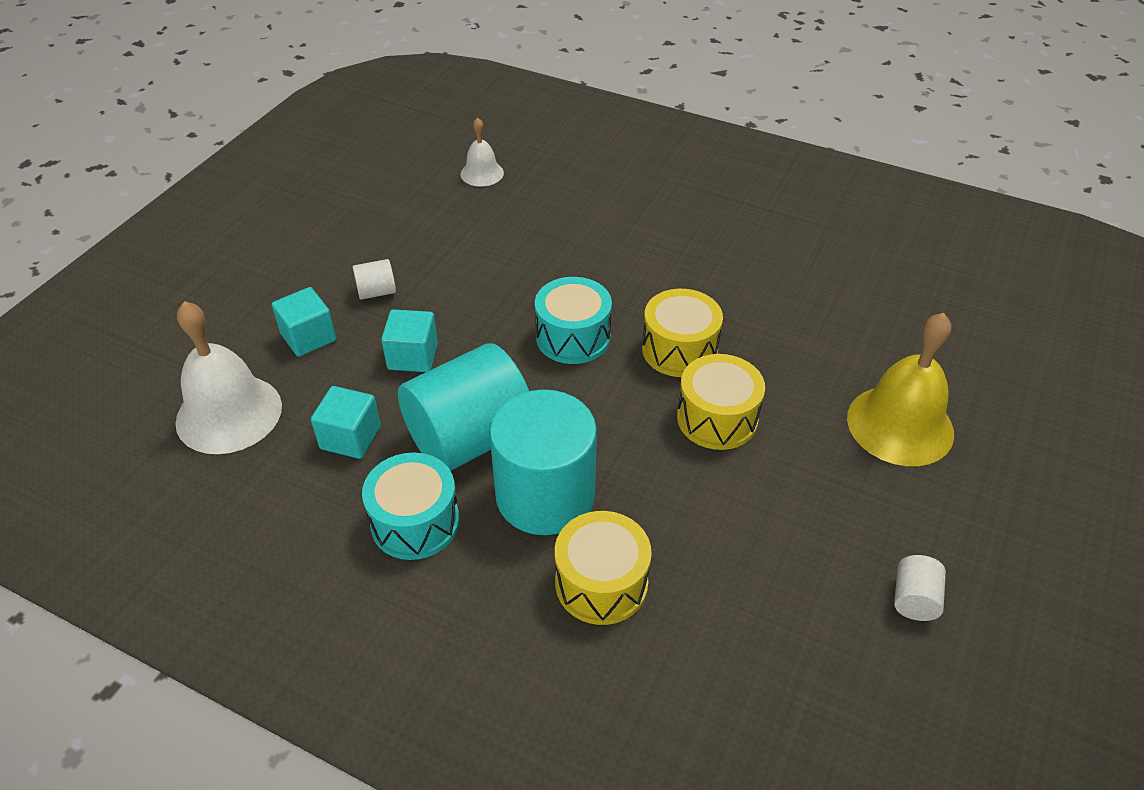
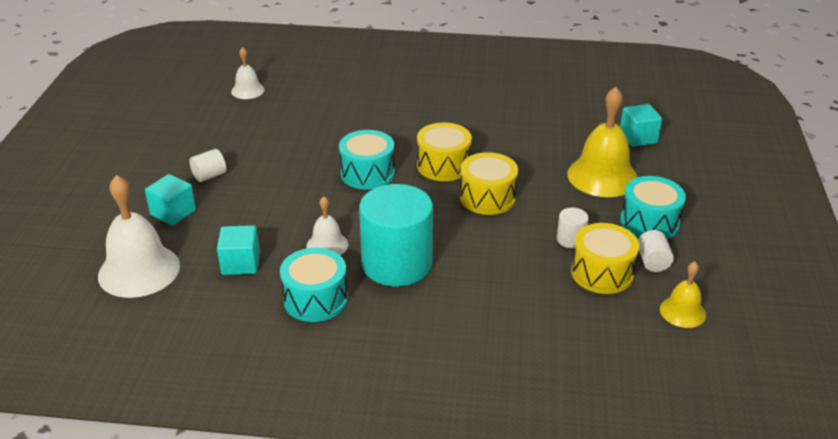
camera: 20 degrees left, 10 degrees down
(413, 356) = (259, 208): turquoise cube -> turquoise cube (638, 138)
(470, 438) = (327, 245): turquoise cylinder -> white bell
(601, 583) = (459, 301): yellow drum -> yellow drum (602, 273)
(805, 523) = (570, 239): none -> white cylinder
(923, 706) = (682, 311): none -> yellow bell
(938, 526) = (649, 222): none -> turquoise drum

